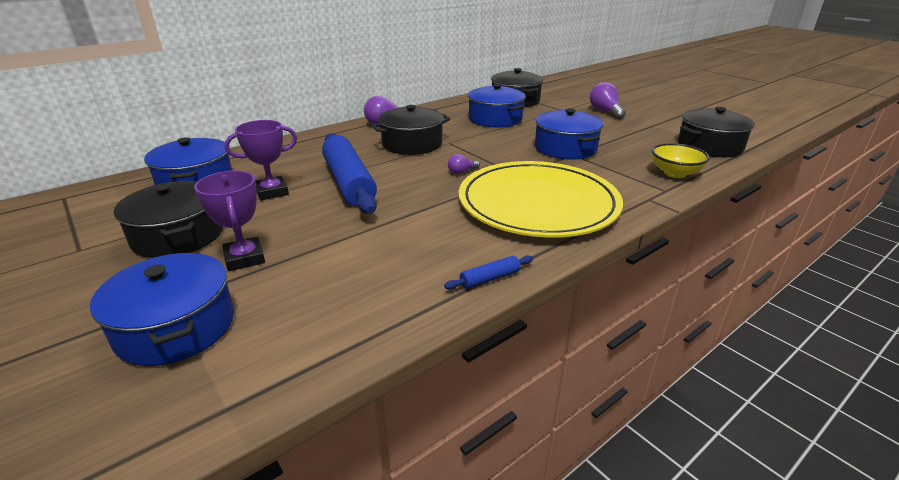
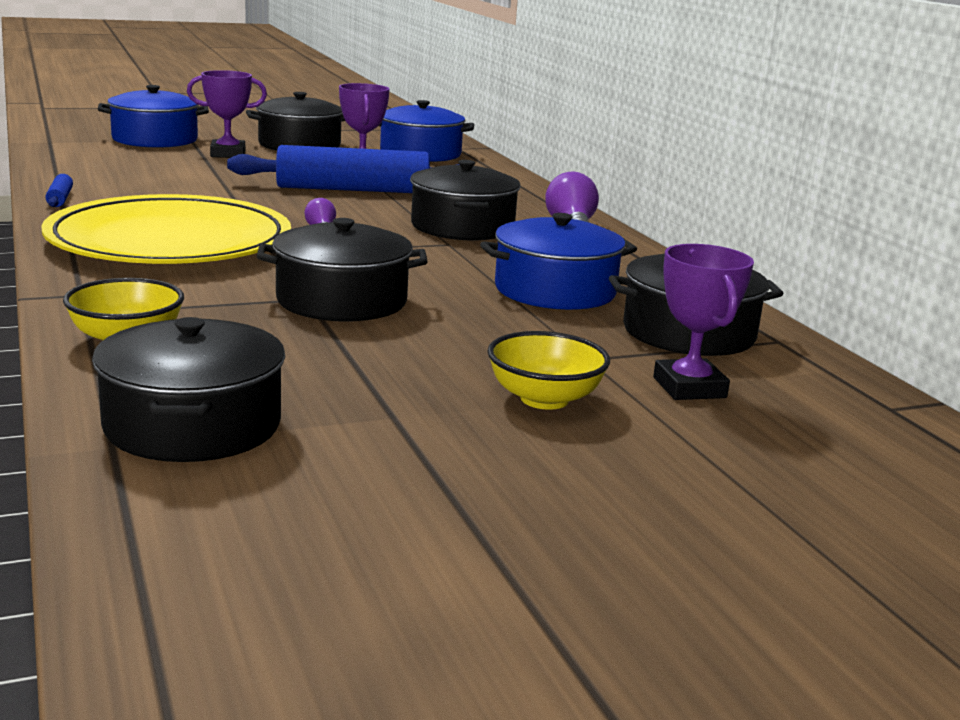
camera: 105 degrees right, 10 degrees down
(565, 148) = (341, 301): blue pot -> black pot
(566, 99) = (689, 388): none -> purple trophy
(605, 112) = (544, 399): purple light bulb -> yellow bowl

